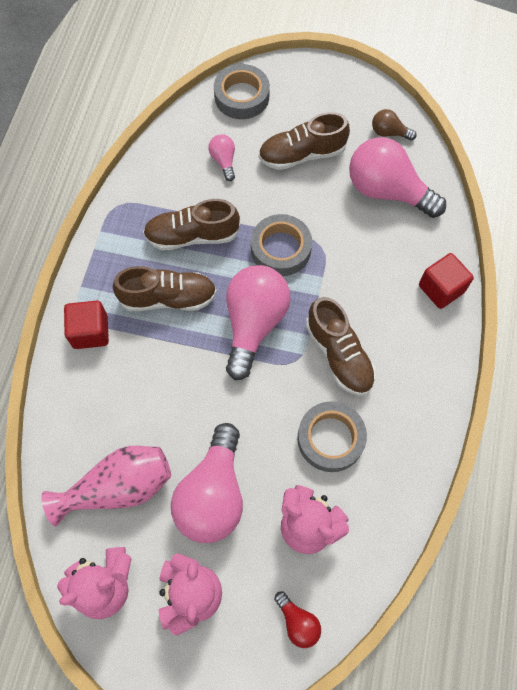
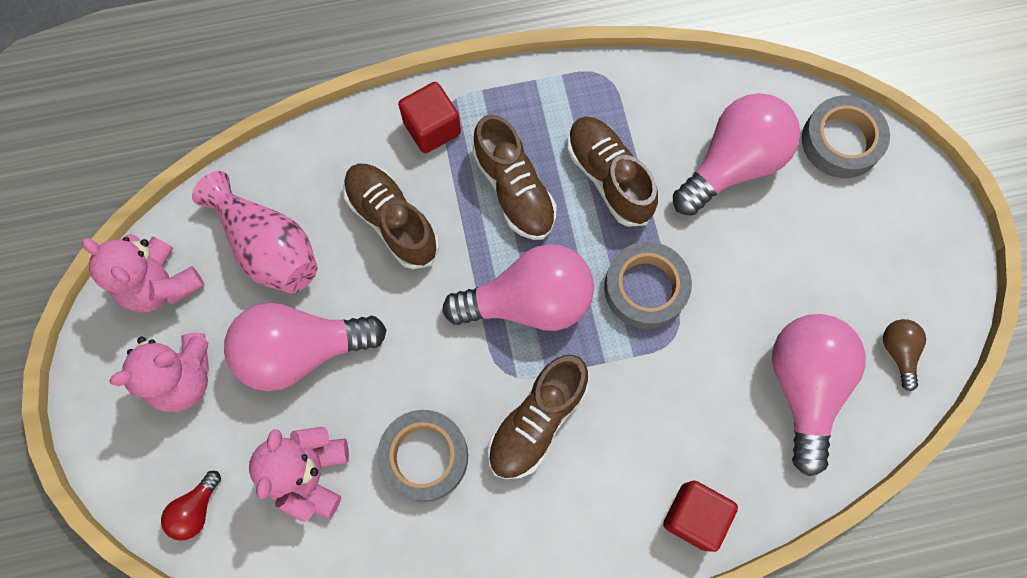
camera: 65 degrees right, 5 degrees up
(224, 161) = (732, 164): pink light bulb -> pink light bulb, size x2.17
(302, 154) = (797, 254): brown shoe -> brown shoe (392, 221)

